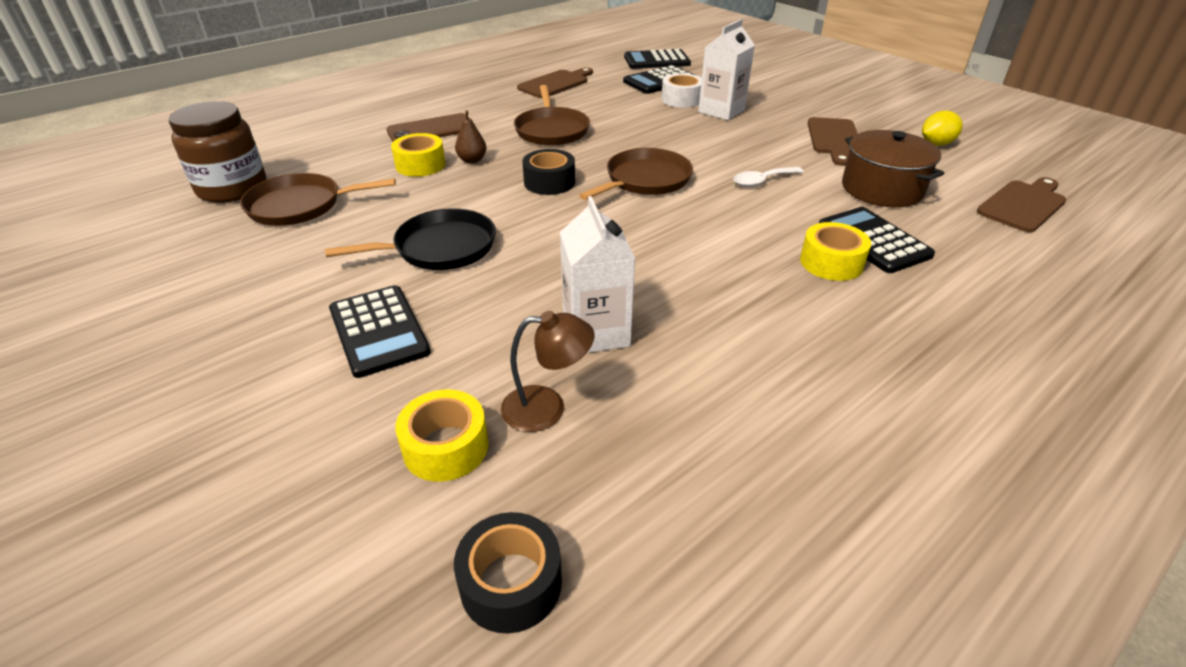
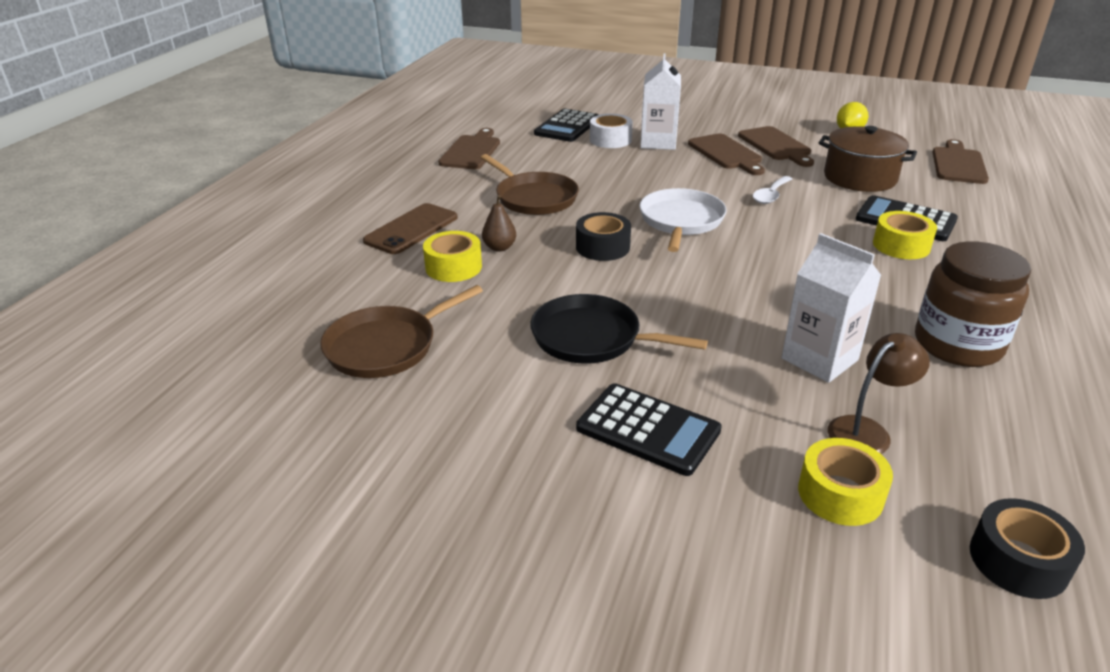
camera: 30 degrees left, 5 degrees down
(232, 188) = (274, 354): brown jar -> brown jar (957, 345)
(440, 248) = (592, 338): black pan -> black pan turned 105 degrees counterclockwise
(645, 180) = (681, 221): brown pan -> white pan
(656, 60) = (537, 107): black calculator -> none
(772, 135) = (726, 153): none -> brown cutting board

